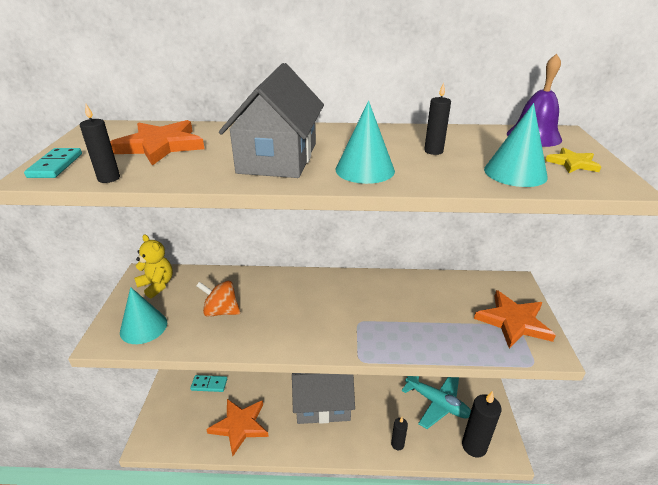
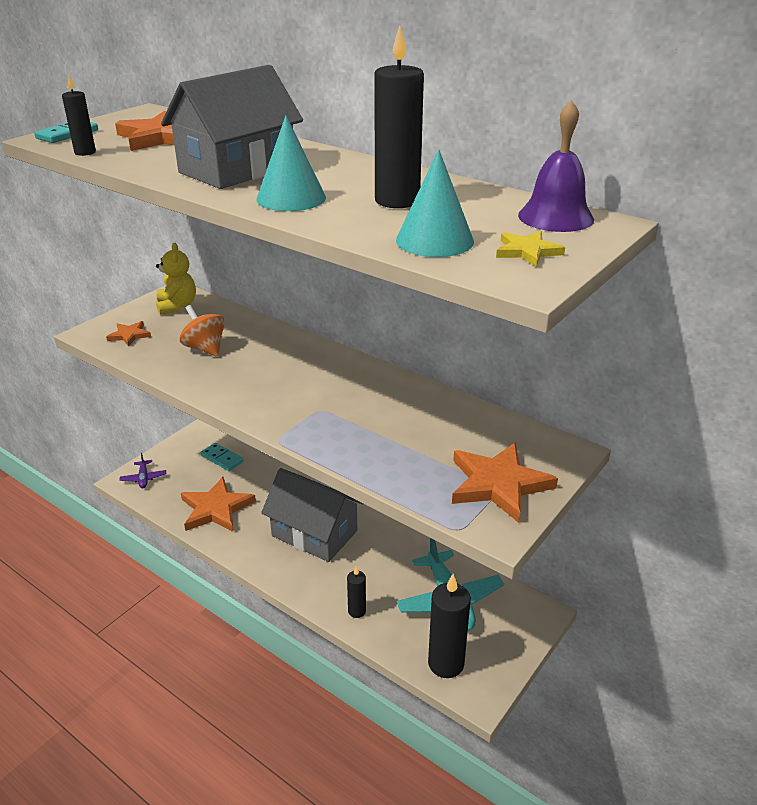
camera: 35 degrees right, 0 degrees up
(143, 327) = (129, 335): turquoise cone -> orange star
(160, 433) = (143, 478): none -> purple plane
(433, 151) = (397, 201): black candle -> black candle, size x1.87

